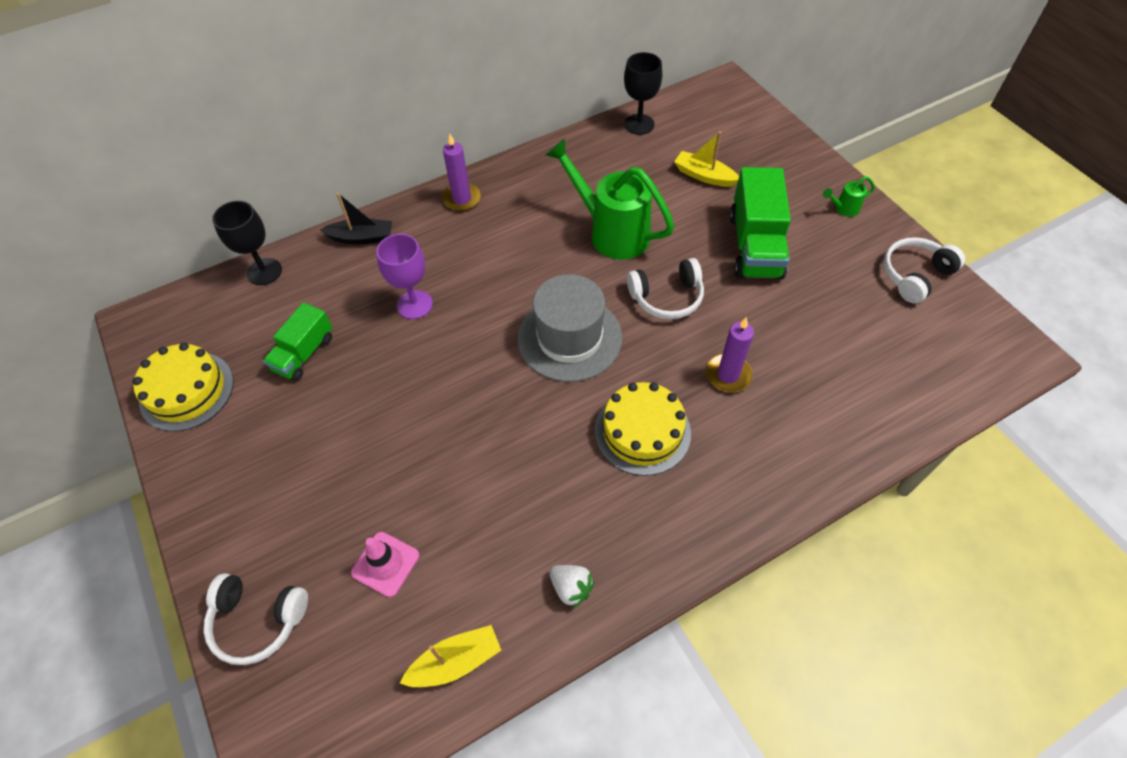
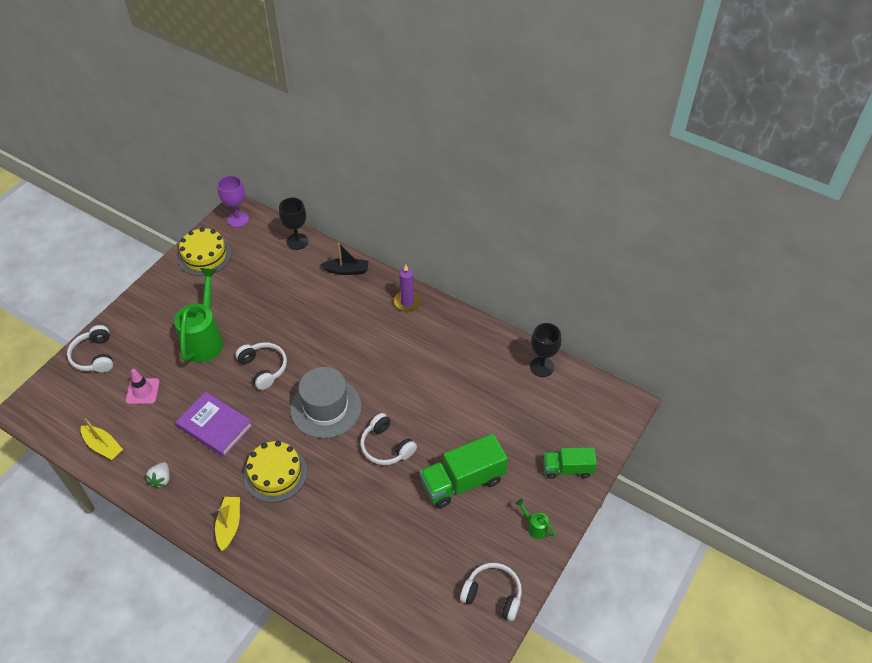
camera: 60 degrees right, 5 degrees down
(304, 353) = (251, 290): green truck -> green truck (567, 469)
(362, 238) = (347, 270): black boat -> black boat turned 60 degrees counterclockwise
(414, 304) = (310, 321): purple goblet -> purple goblet (238, 219)
(456, 385) = (263, 368): none -> white headphones
(518, 481) = (215, 426): none -> purple book
(612, 232) = (426, 394): green watering can -> green watering can (204, 339)
(704, 176) = (513, 426): yellow boat -> yellow boat (229, 525)
(728, 375) = (340, 504): purple candle -> none

